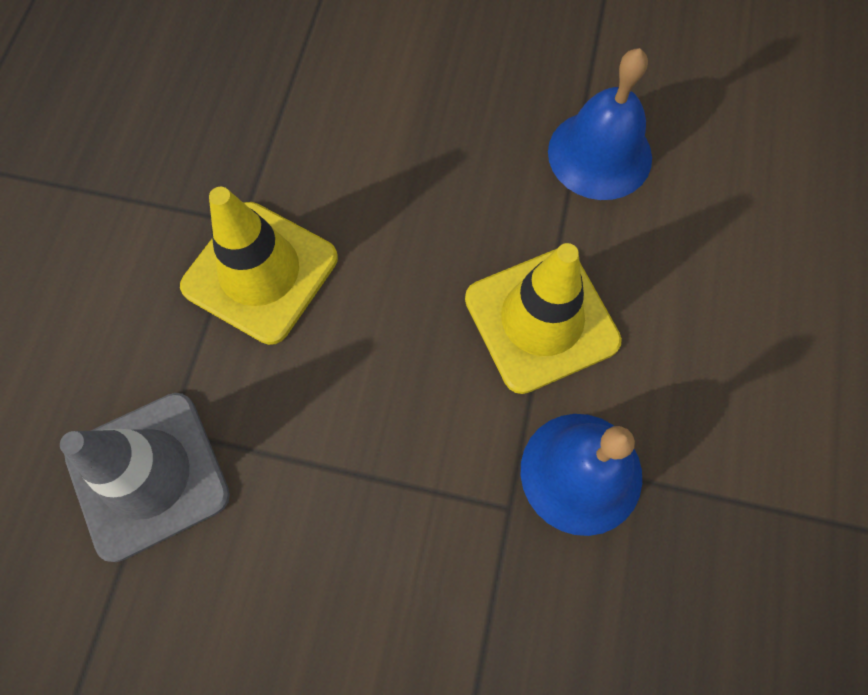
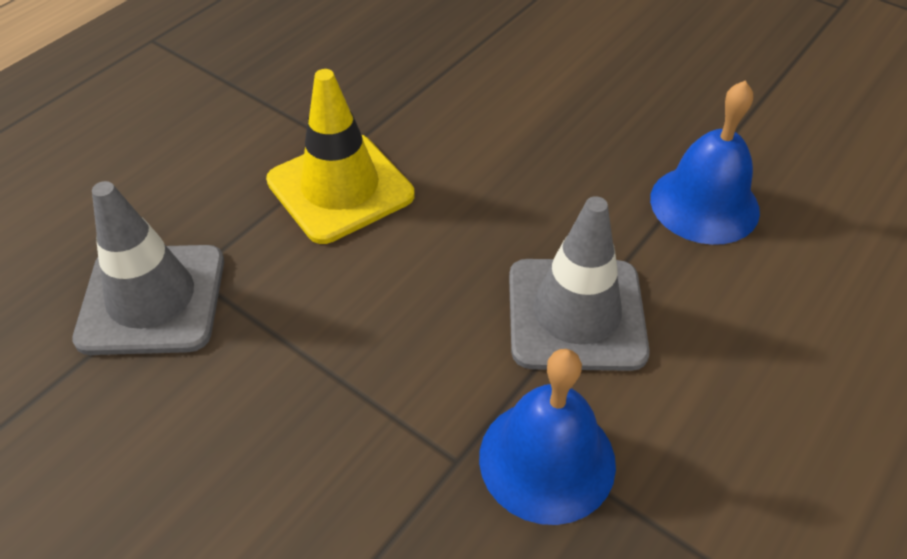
camera: 25 degrees right, 20 degrees down
(541, 320) = (576, 314): yellow traffic cone -> grey traffic cone

